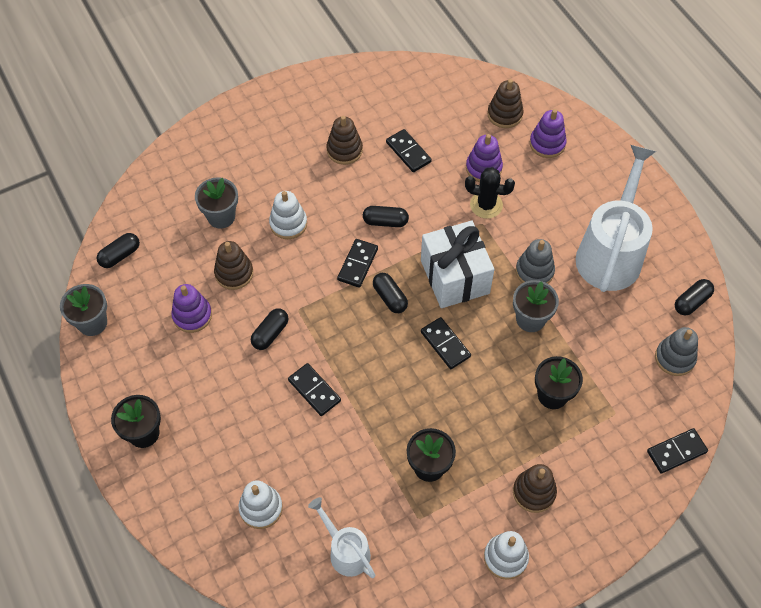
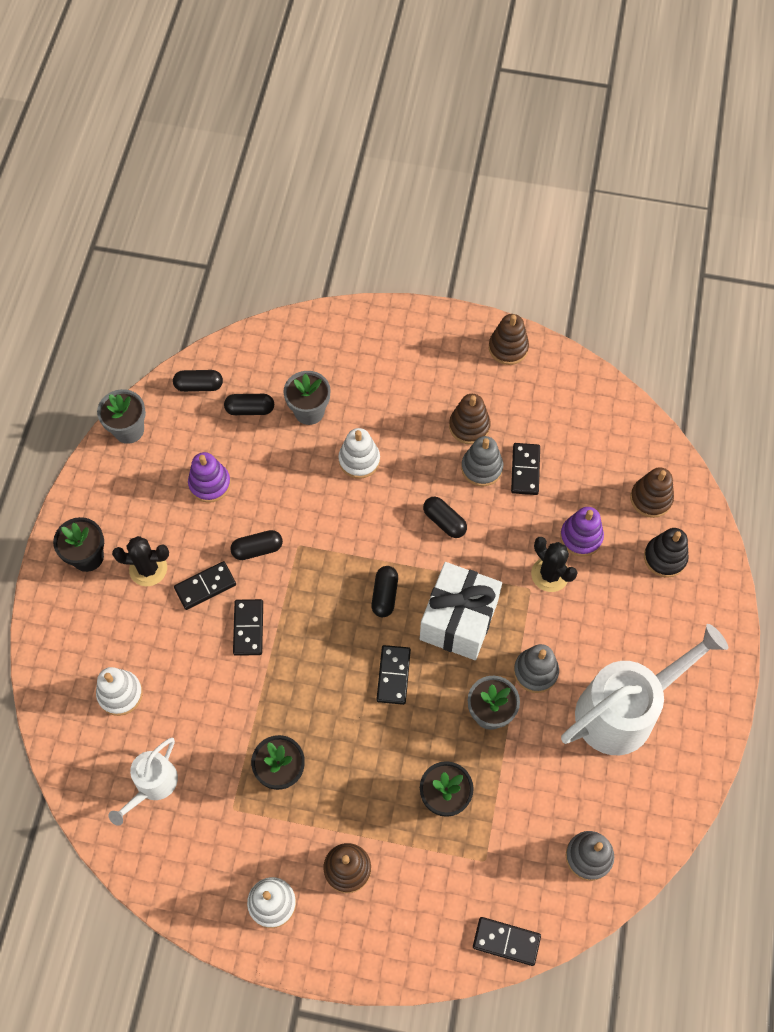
camera: 40 degrees right, 5 degrees up
(200, 406) = (148, 569): none -> black cactus
(234, 273) = (275, 471): brown stacking toy -> brown stacking toy (508, 348)
(345, 551) = (152, 785): white watering can -> white watering can turned 150 degrees counterclockwise
(358, 264) = (384, 543): black domino -> black domino (205, 587)
(378, 170) = (481, 468): none -> grey stacking toy
(547, 144) = (665, 558): purple stacking toy -> black stacking toy
(691, 302) = (657, 817): black capsule -> black capsule (250, 409)

